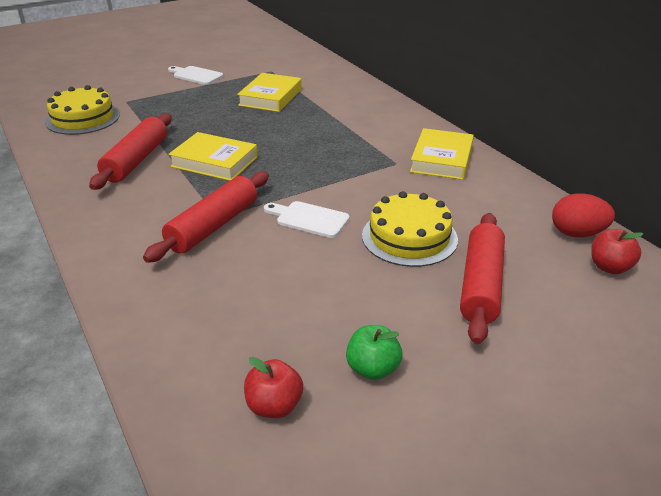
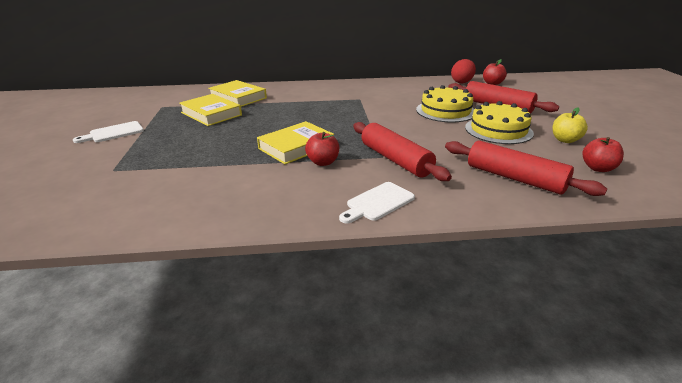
camera: 65 degrees left, 5 degrees down
(83, 118) = (115, 197): yellow cake -> yellow cake (498, 130)
(136, 160) = (254, 177): red rolling pin -> red rolling pin (515, 178)
(185, 185) = (323, 162): none -> red apple
(309, 219) = (408, 130): white cutting board -> white cutting board (378, 203)
(372, 369) = (565, 140): green apple -> yellow apple
(441, 159) = (366, 89): yellow book -> yellow book (238, 97)

